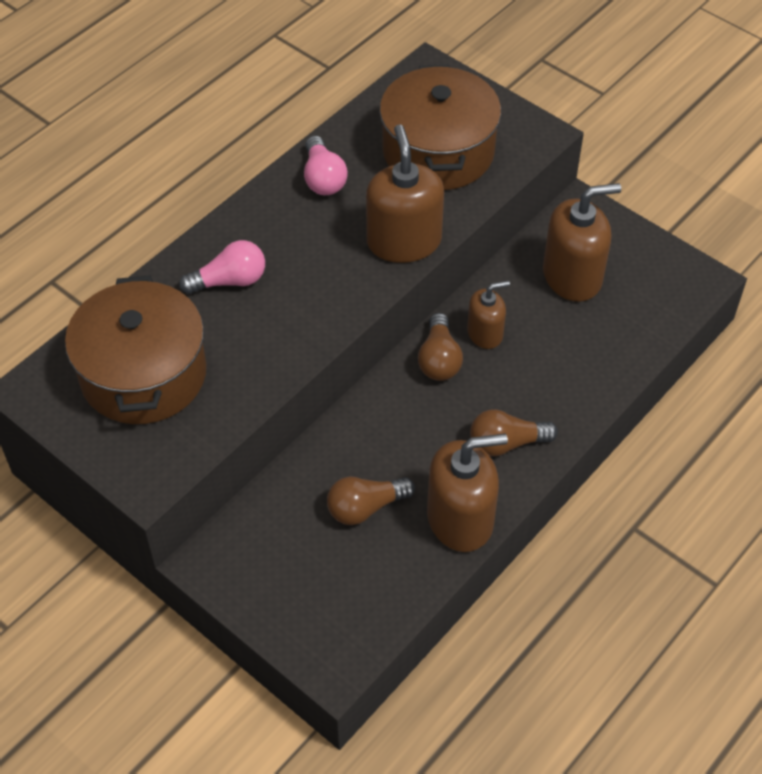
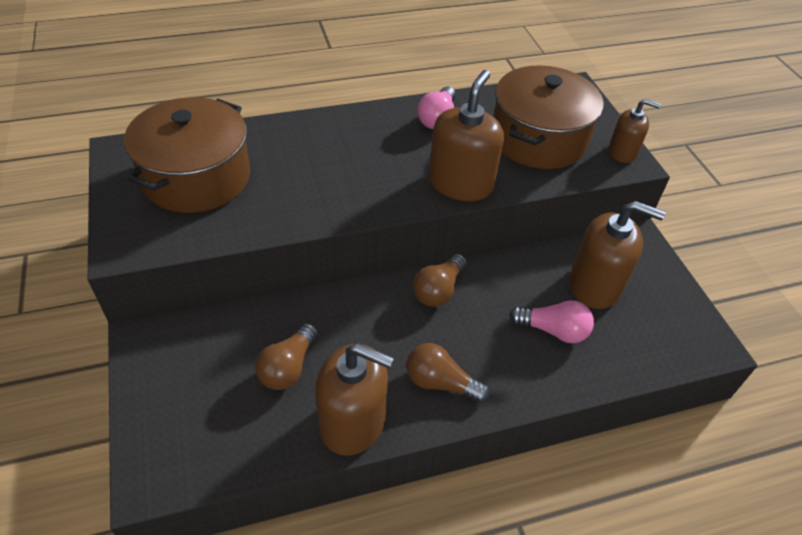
camera: 30 degrees right, 5 degrees down
(230, 281) = (312, 149): pink light bulb -> pink light bulb (553, 330)
(365, 508) = (288, 367): brown light bulb -> brown light bulb turned 75 degrees counterclockwise
(485, 333) = (490, 290): brown soap dispenser -> brown soap dispenser (622, 152)

